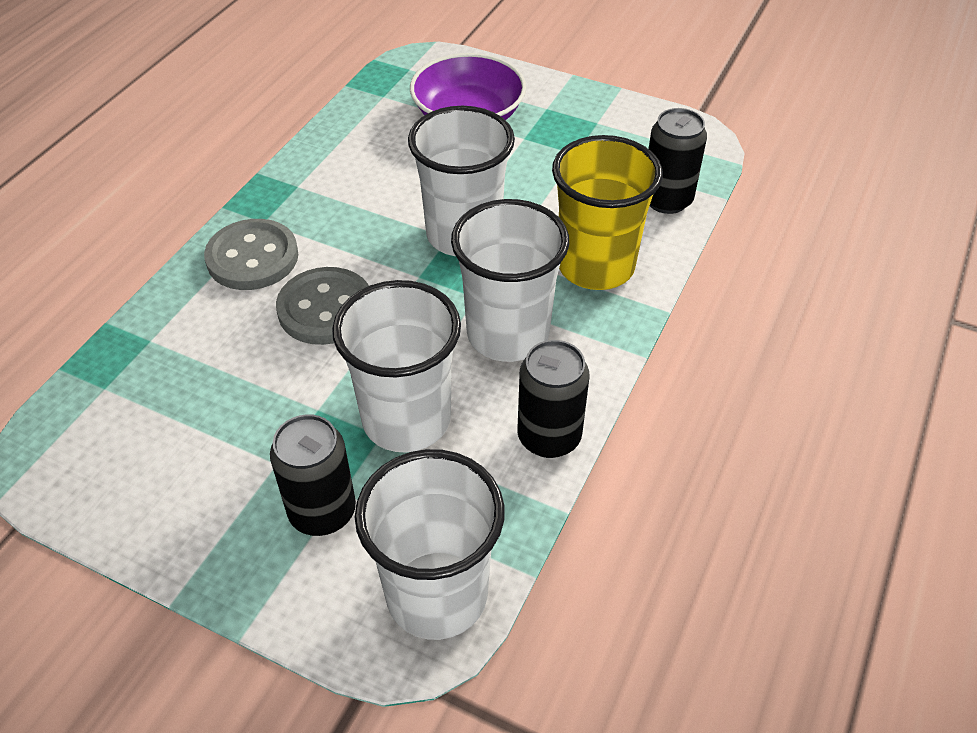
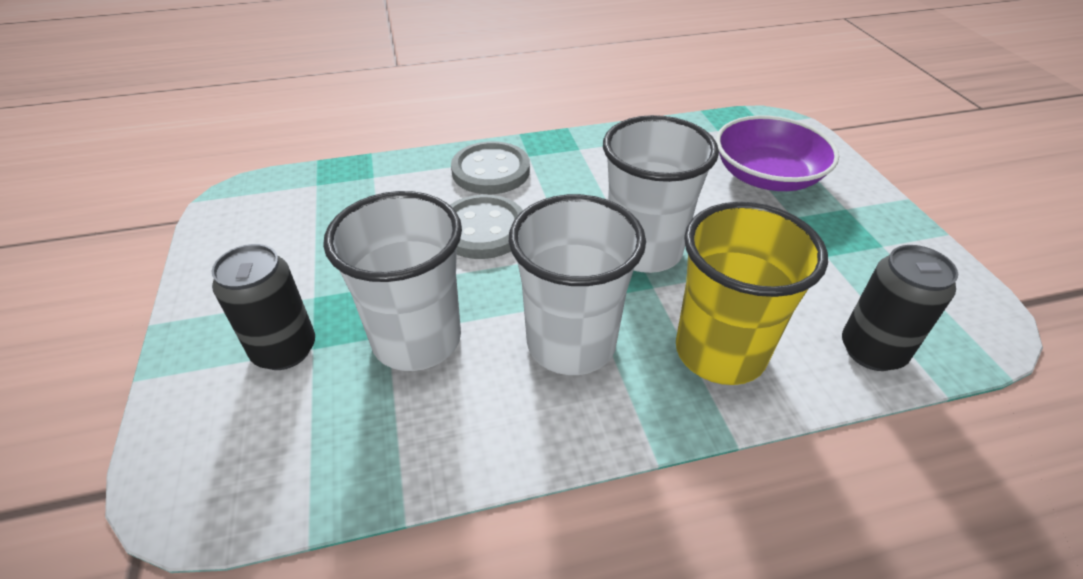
camera: 50 degrees right, 5 degrees down
(437, 595) = (242, 479): white cup -> none
(549, 437) = (483, 448): black can -> none

